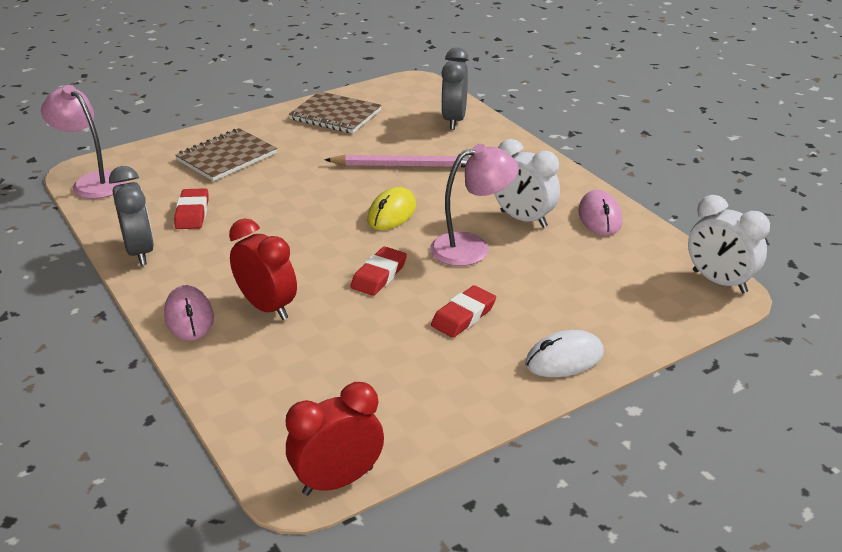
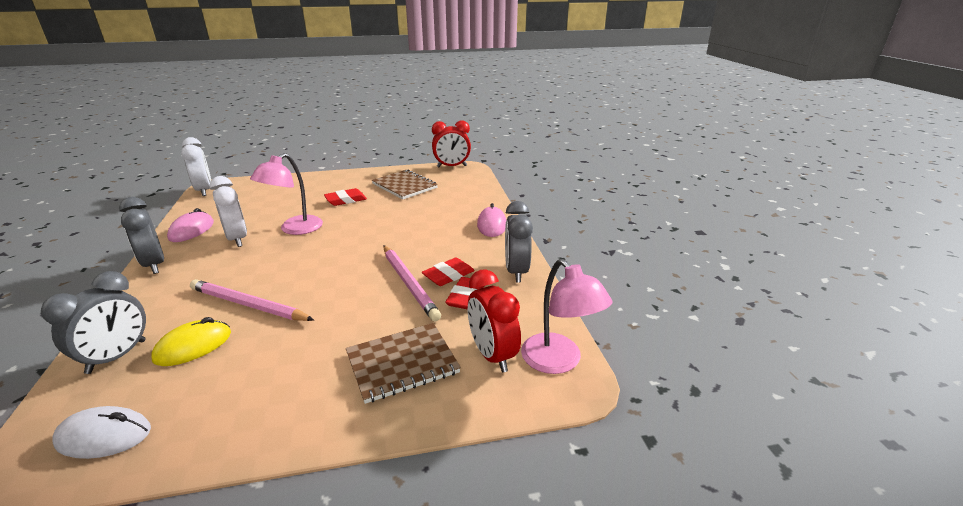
camera: 160 degrees left, 5 degrees down
(262, 213) = (409, 283): none -> pink pencil
(267, 307) = (444, 222): red clock -> red clock (492, 355)
(335, 115) = (221, 411): brown notebook -> brown notebook (404, 186)
(379, 275) = (367, 225): red eraser -> red eraser (448, 275)
(392, 213) = (314, 262): yellow mouse -> yellow mouse (193, 346)
(471, 247) = (294, 229): pink lamp -> pink lamp turned 60 degrees counterclockwise
(560, 176) = (154, 265): none -> grey clock
(564, 359) = (324, 179): white mouse -> white mouse (104, 436)

